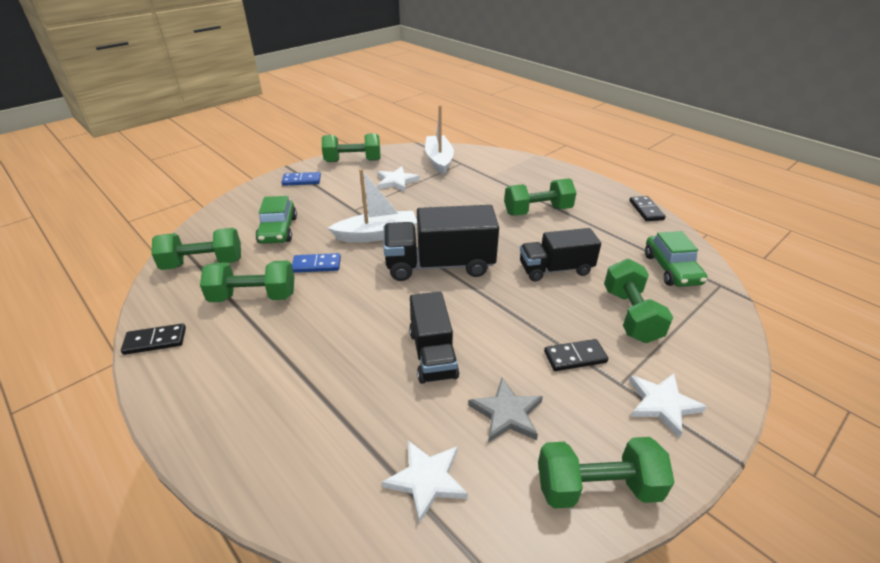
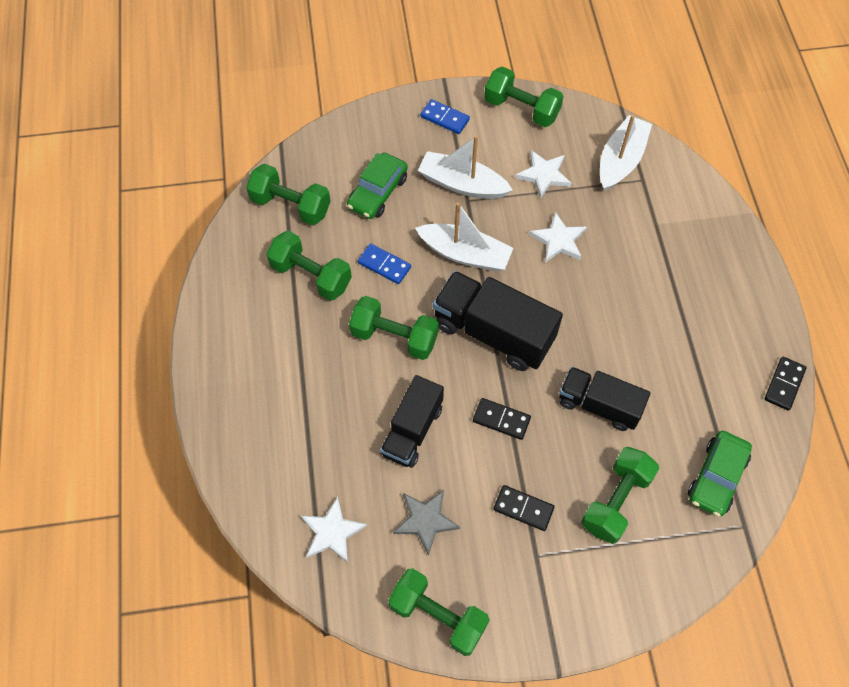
camera: 35 degrees right, 25 degrees up
(155, 341) = (217, 283): black domino -> black domino (501, 419)
(342, 204) = (462, 184): none -> white boat
(537, 211) = (658, 314): green dumbbell -> green dumbbell (394, 337)
(662, 404) = (550, 594): white star -> white star (558, 240)

